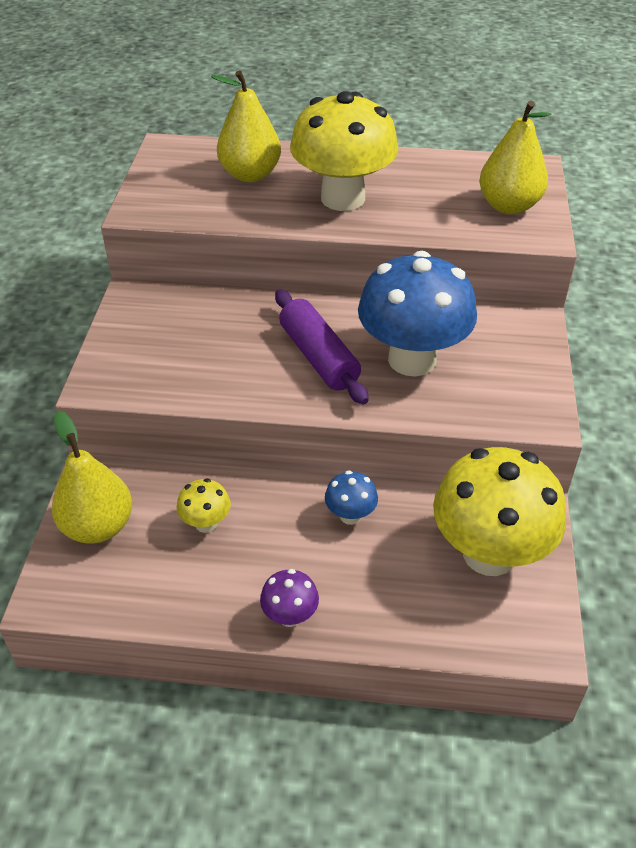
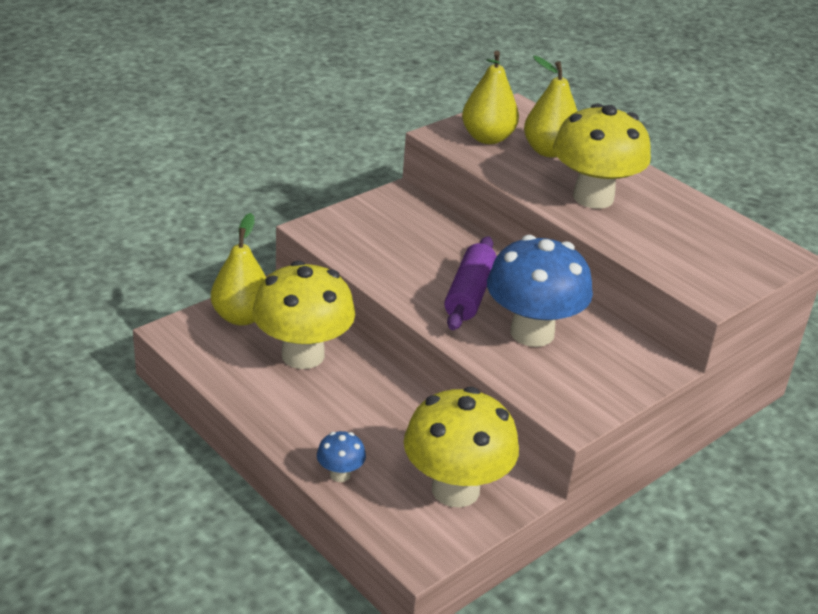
camera: 40 degrees right, 10 degrees down
(206, 523) = (303, 355): yellow mushroom -> yellow mushroom, size x2.29
(290, 616) = (286, 431): purple mushroom -> none
(350, 515) = (395, 410): blue mushroom -> blue mushroom (340, 474)
(508, 206) = (716, 267): yellow pear -> yellow pear (487, 138)

